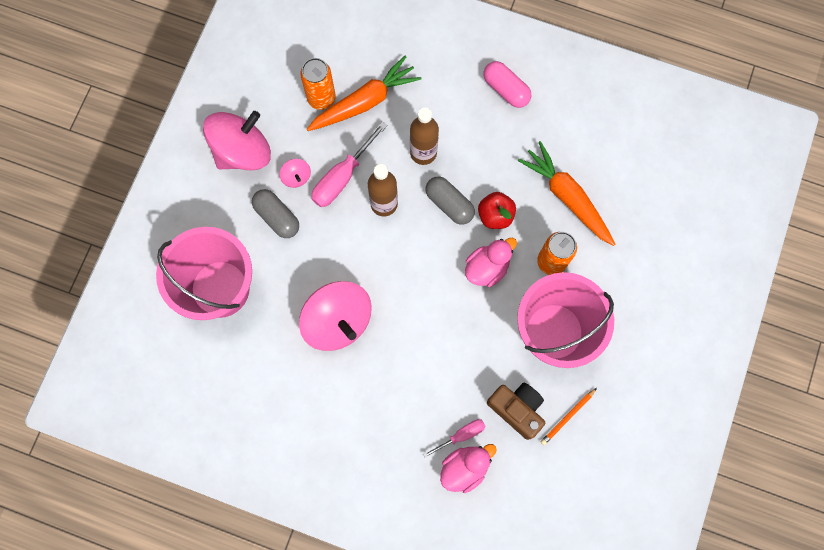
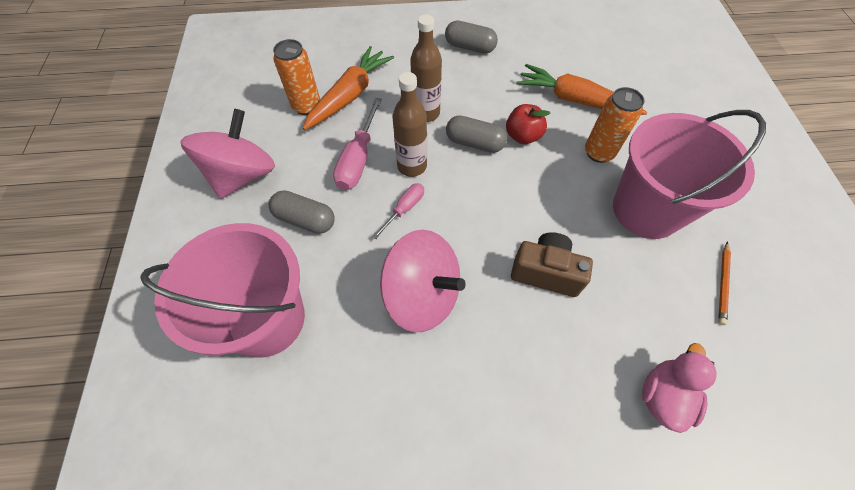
camera: 25 degrees left, 15 degrees down
(296, 177) = (310, 176): pink spinning top -> none
(461, 435) = (632, 358): pink screwdriver -> pink screwdriver (404, 209)
(487, 268) = (544, 180): pink duck -> none
(506, 89) = (470, 47): pink capsule -> grey capsule
(516, 409) = (668, 300): brown camera -> brown camera (545, 272)

